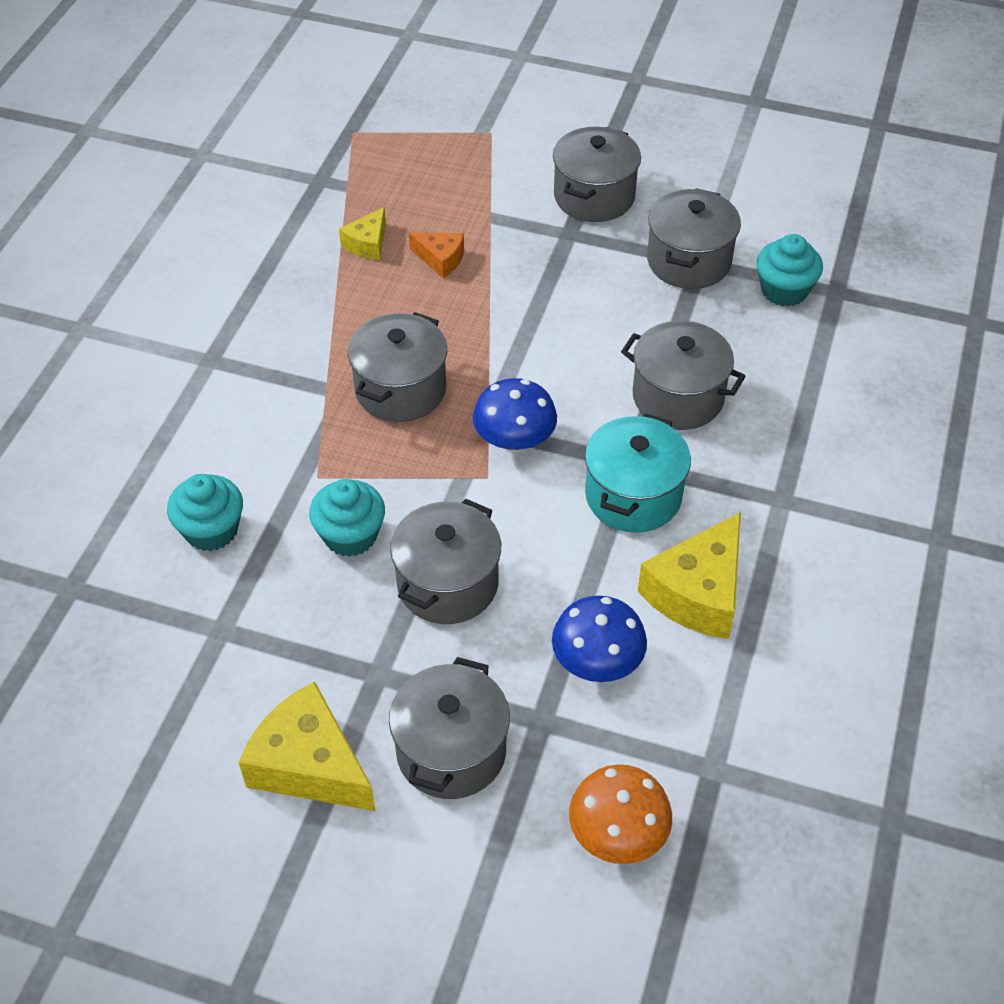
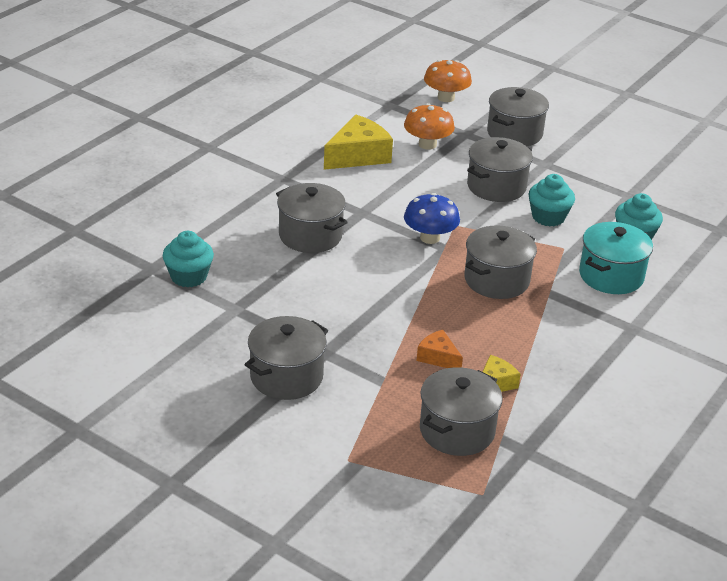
camera: 165 degrees left, 15 degrees down
(309, 765) = (586, 143): yellow cheese -> none
(597, 662) = (427, 144): blue mushroom -> orange mushroom
(633, 496) = (369, 198): turquoise pot -> turquoise pot (611, 276)
(689, 261) = (243, 311): grey pot -> grey pot (457, 431)

